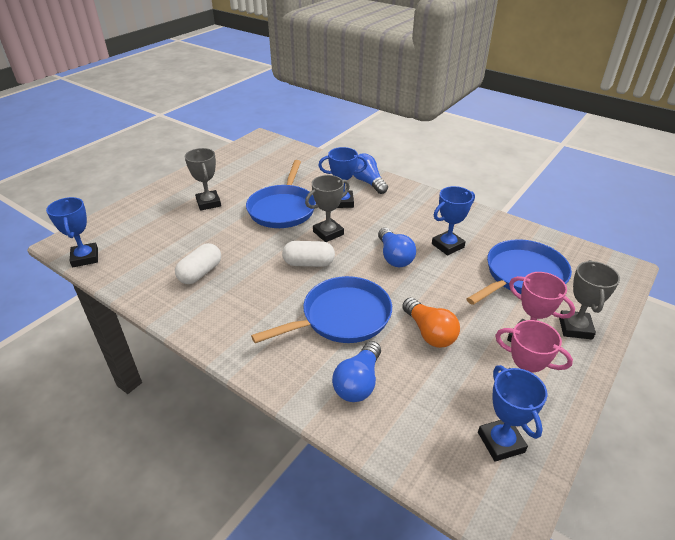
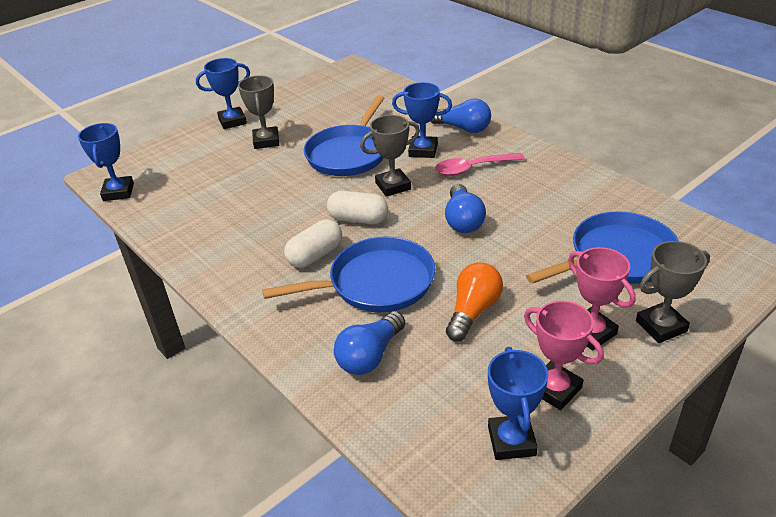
camera: 15 degrees right, 0 degrees up
(200, 273) = (234, 219): white capsule -> white capsule (315, 255)
(368, 182) = (463, 128): blue light bulb -> blue light bulb turned 135 degrees clockwise
(387, 214) = (473, 168): none -> pink spoon
(429, 332) = (473, 311): orange light bulb -> orange light bulb turned 135 degrees counterclockwise
(447, 245) = (535, 213): blue trophy -> blue trophy (232, 121)
(575, 328) = (661, 326): grey trophy -> grey trophy turned 45 degrees clockwise

